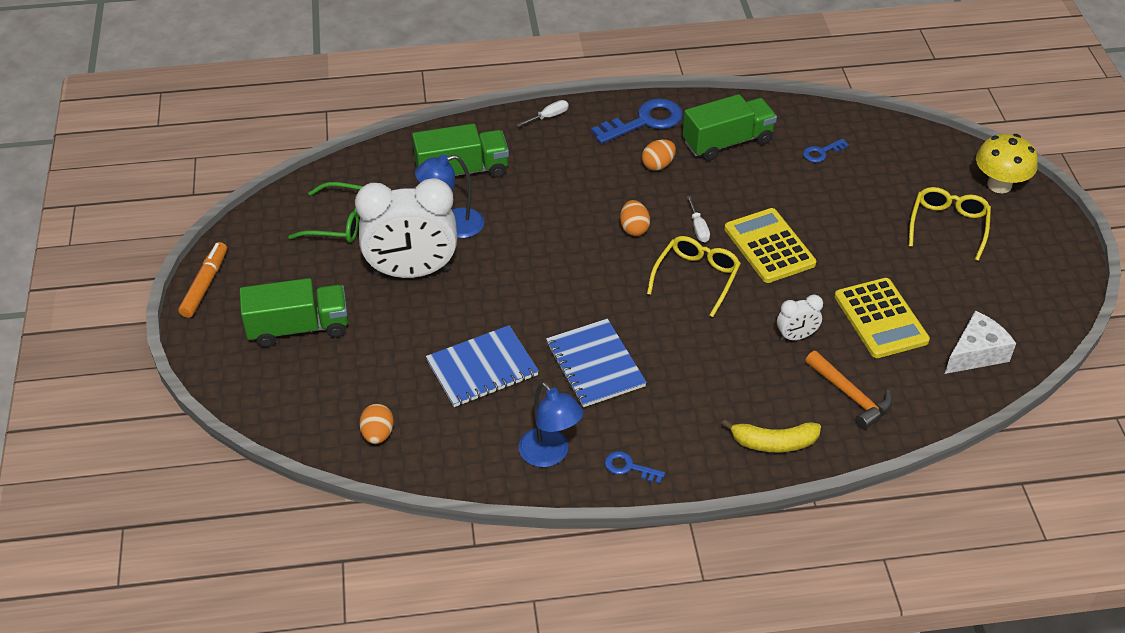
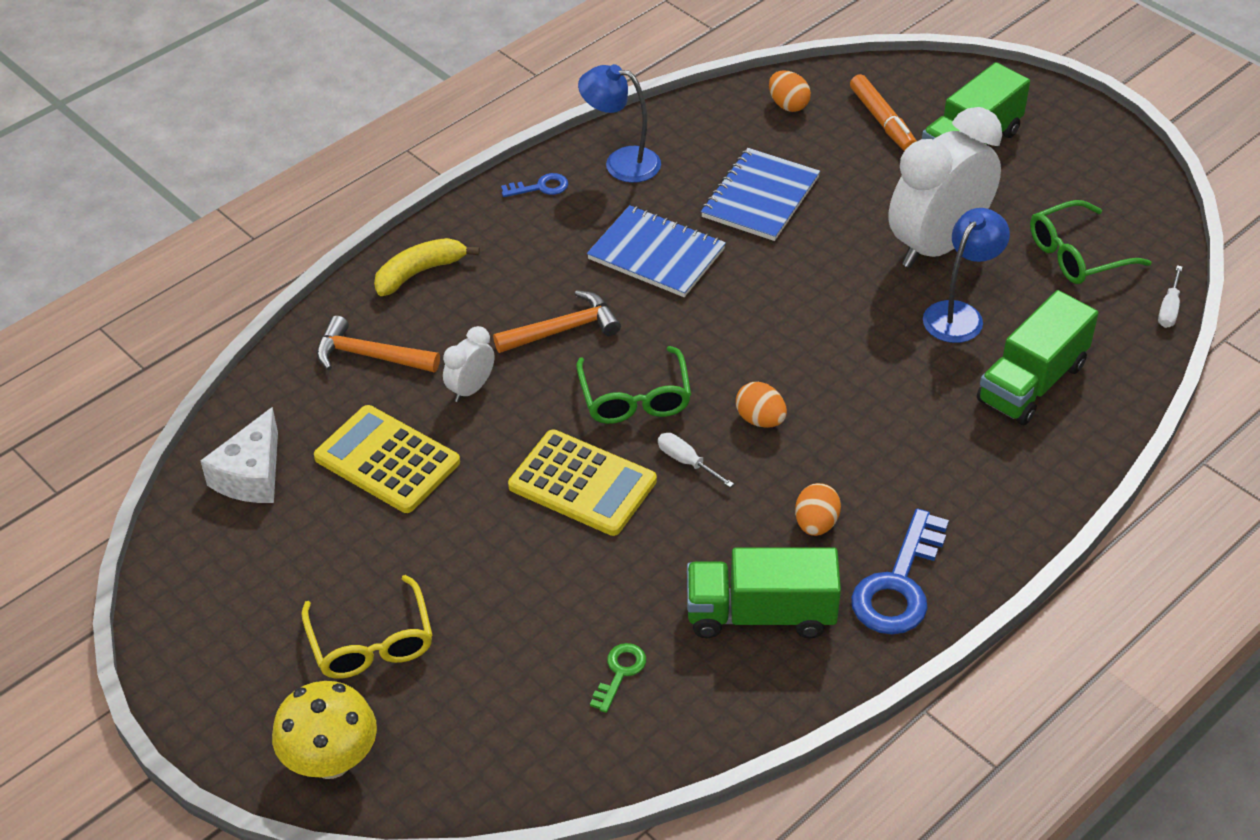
camera: 145 degrees right, 0 degrees up
(205, 285) = (1107, 133): orange marker -> orange marker (882, 120)
(548, 117) = (1025, 518): white screwdriver -> white screwdriver (1169, 308)
(696, 278) = (635, 398): yellow glasses -> green glasses
(705, 345) = (563, 330): none -> orange hammer
(727, 142) = (760, 614): green truck -> green truck turned 60 degrees clockwise
(821, 152) = (620, 673): blue key -> green key

